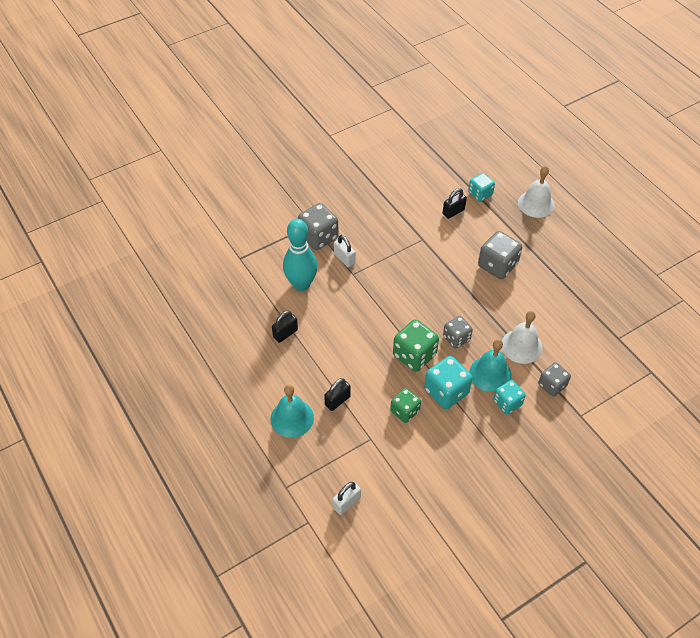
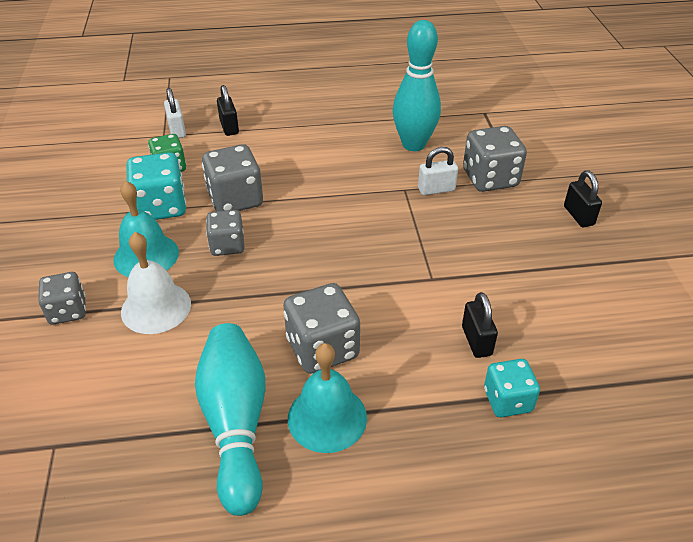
camera: 115 degrees right, 10 degrees down
(285, 333) = (347, 116): black padlock -> black padlock (578, 216)
(292, 418) = (237, 96): turquoise bell -> turquoise bell (327, 417)
(346, 503) = (115, 103): white padlock -> white padlock (177, 130)
(414, 355) = (235, 199): green dice -> grey dice
(507, 403) = (91, 254): turquoise dice -> none
(536, 204) = (441, 487): white bell -> none
(559, 279) = (236, 424): none -> turquoise bowling pin

